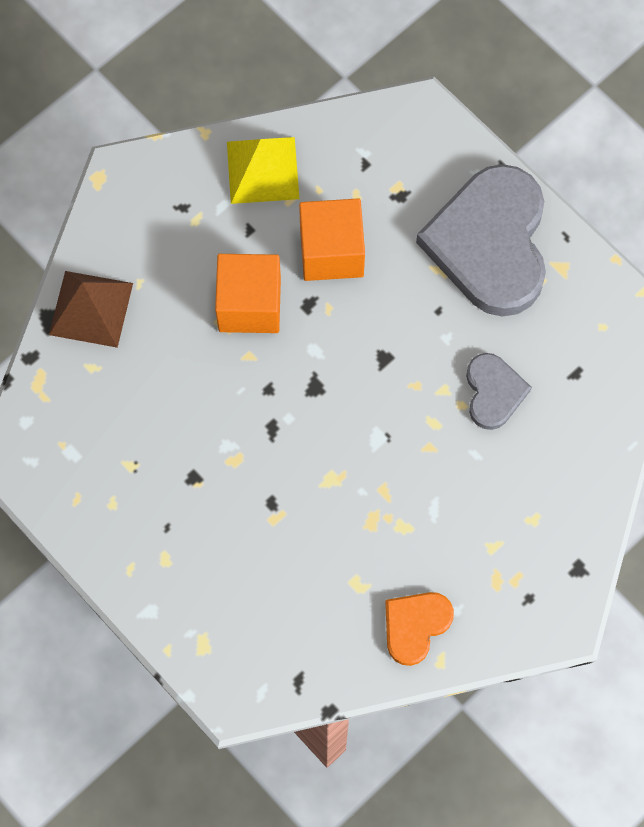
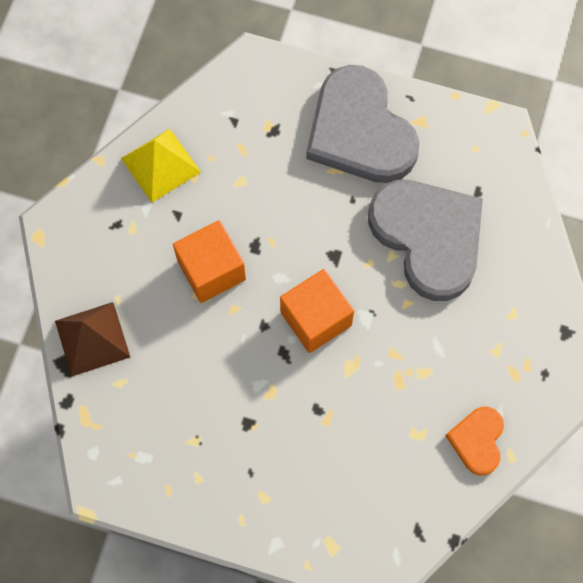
camera: 30 degrees left, 0 degrees up
(331, 252) = (248, 198): orange cube -> orange cube (316, 319)
(493, 392) = (428, 238): grey heart -> grey heart, size x2.05

